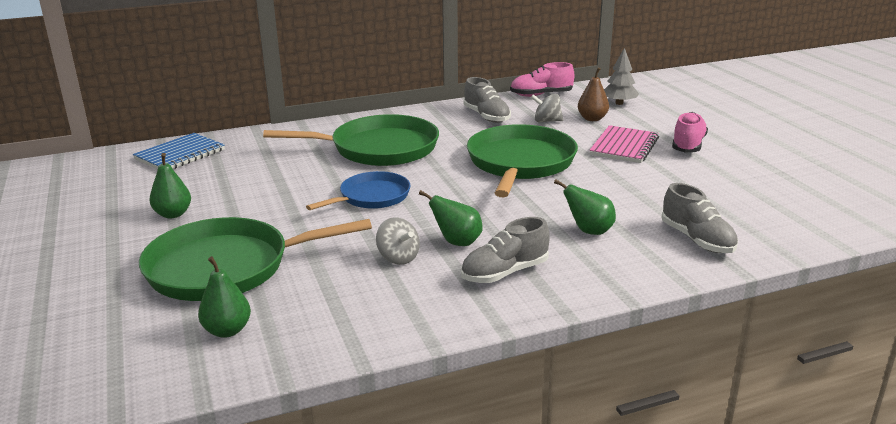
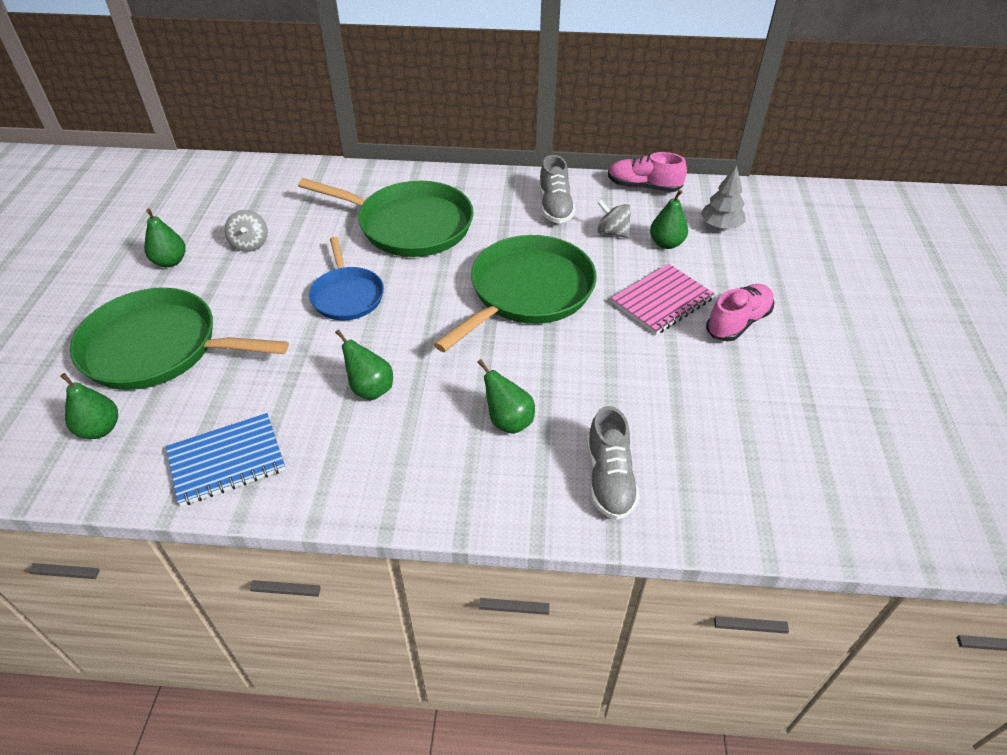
camera: 25 degrees right, 20 degrees up
(180, 155) = (235, 180): blue notebook -> blue notebook (227, 461)
(371, 197) = (347, 295): blue pan -> blue pan turned 90 degrees clockwise
(398, 258) = (302, 390): grey spinning top -> grey spinning top (250, 244)
(504, 273) = (377, 450): grey shoe -> none
(592, 119) = (666, 243): brown pear -> green pear

